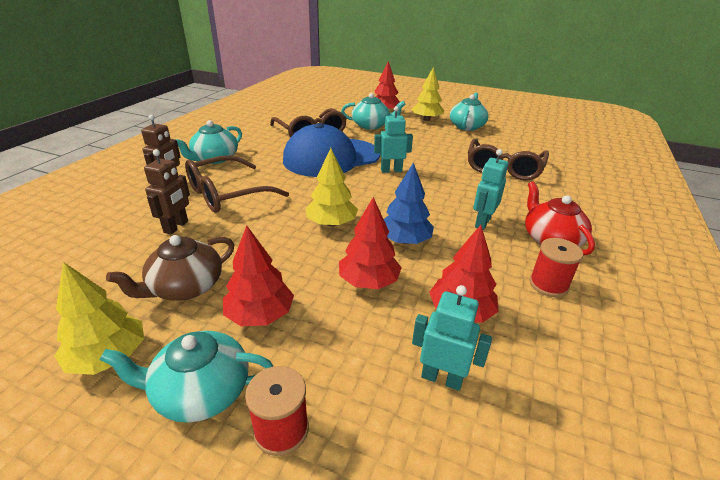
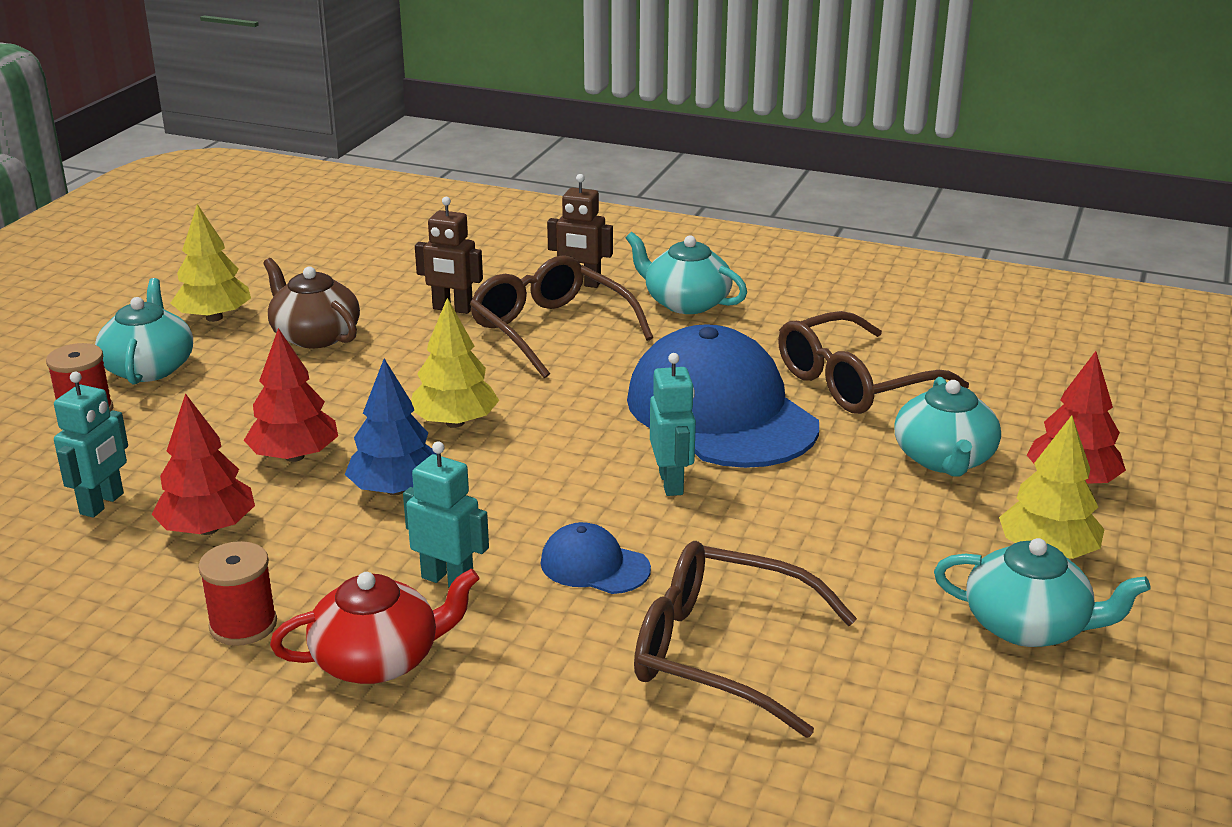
camera: 90 degrees right, 5 degrees down
(260, 315) = (250, 385): red tree -> none
(458, 188) = (594, 566): none -> blue cap

